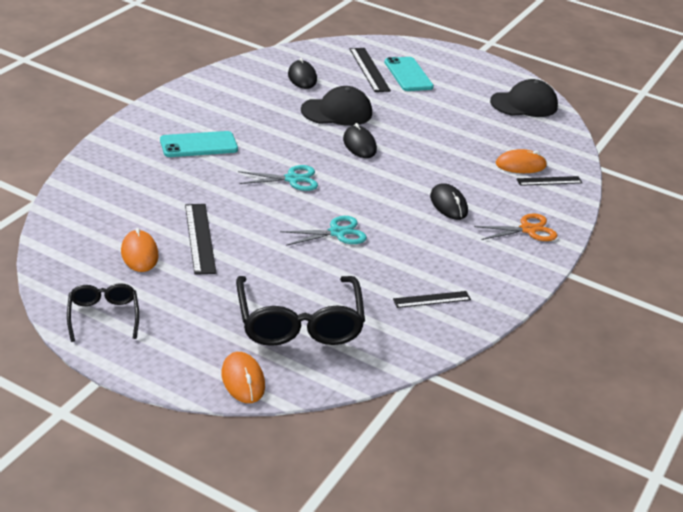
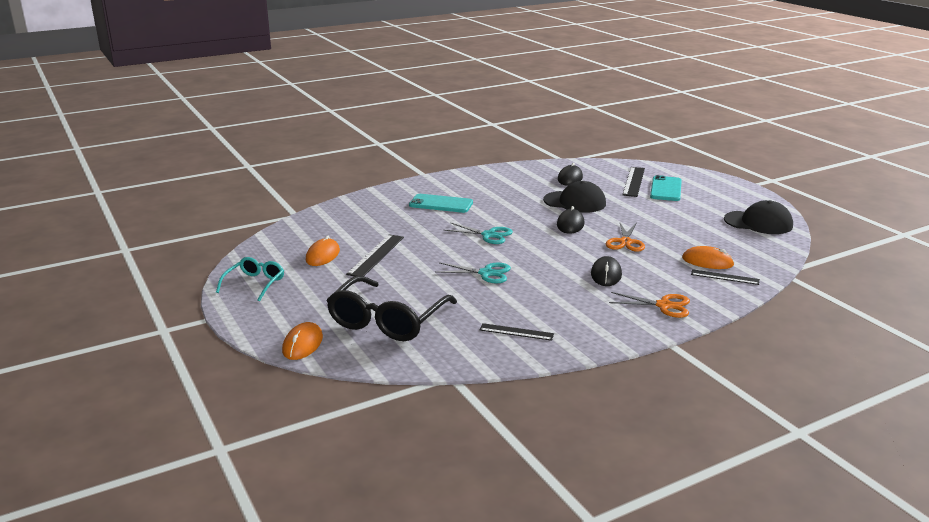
camera: 35 degrees right, 10 degrees down
(103, 316) = (255, 284): black glasses -> turquoise glasses
(431, 157) = (625, 242): none -> orange scissors

